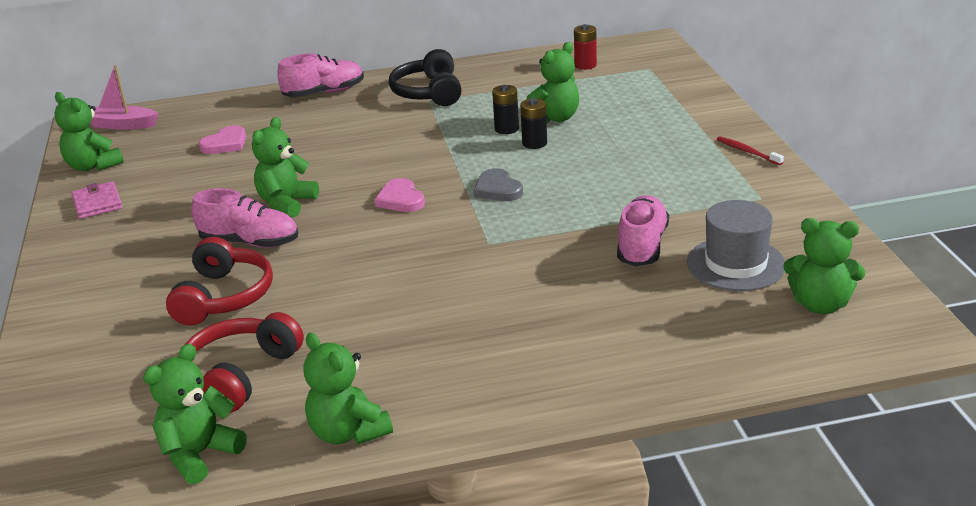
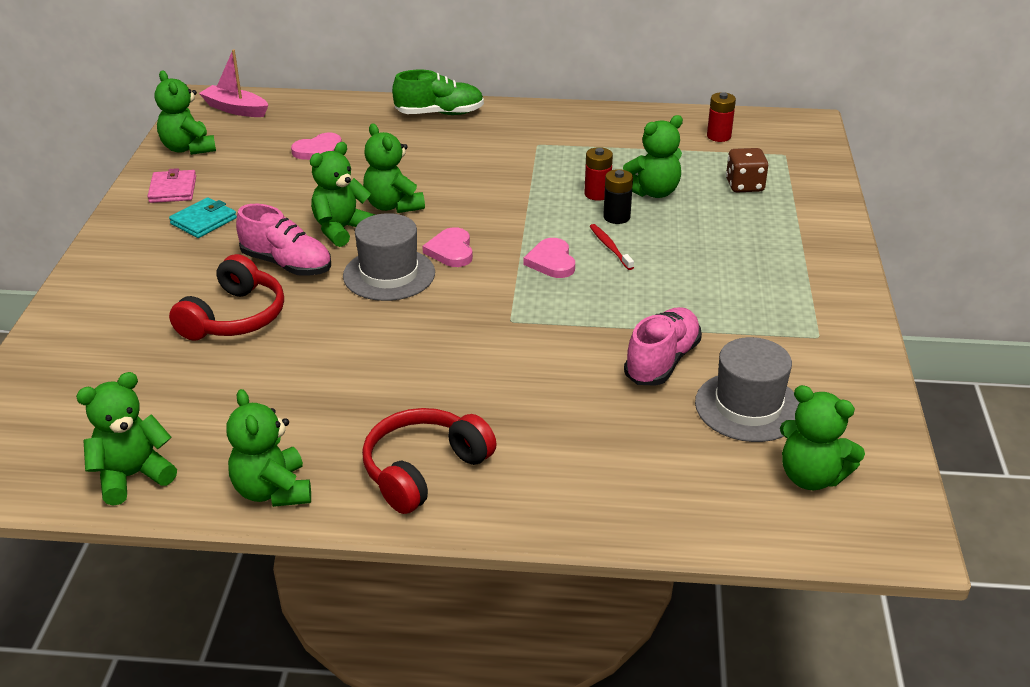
camera: 15 degrees right, 5 degrees up
(145, 223) = (203, 221): none -> turquoise wallet
(240, 374) = (208, 403): red headphones -> red headphones (423, 470)
(324, 93) = (439, 113): pink shoe -> green shoe
(324, 174) = (393, 206): none -> green teddy bear
(354, 230) = (389, 274): none -> grey hat
(428, 93) = (541, 135): black headphones -> none
(497, 189) = (551, 261): grey heart -> pink heart
(506, 129) = (597, 194): black battery -> red battery
(630, 98) = (744, 185): none -> brown dice
(747, 151) = (835, 277): red toothbrush -> red toothbrush (610, 247)

